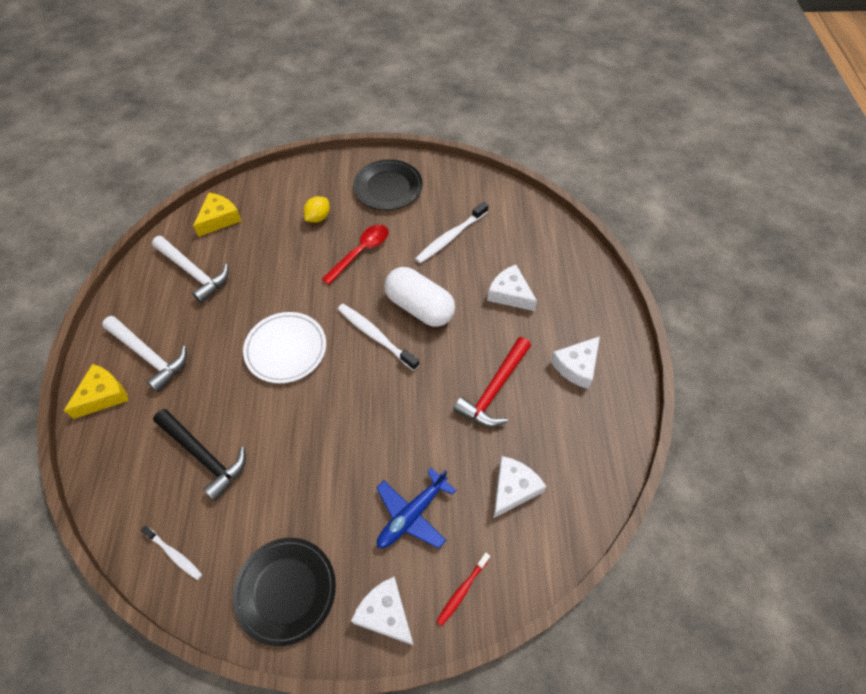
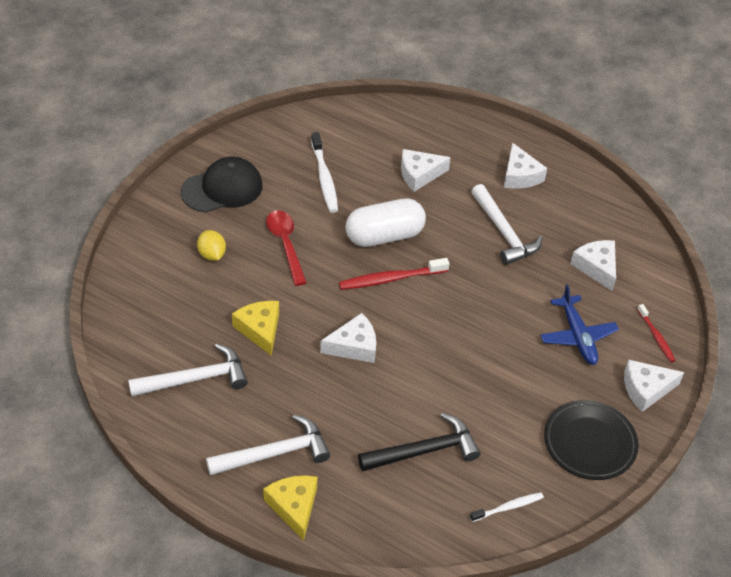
camera: 60 degrees left, 10 degrees down
(219, 219) = (138, 330): yellow cheese -> yellow cheese (260, 329)
(286, 349) = (354, 346): white plate -> white cheese
(375, 336) = (391, 279): white toothbrush -> red toothbrush
(388, 188) = (222, 188): black plate -> black cap
(495, 389) = (504, 232): red hammer -> white hammer

